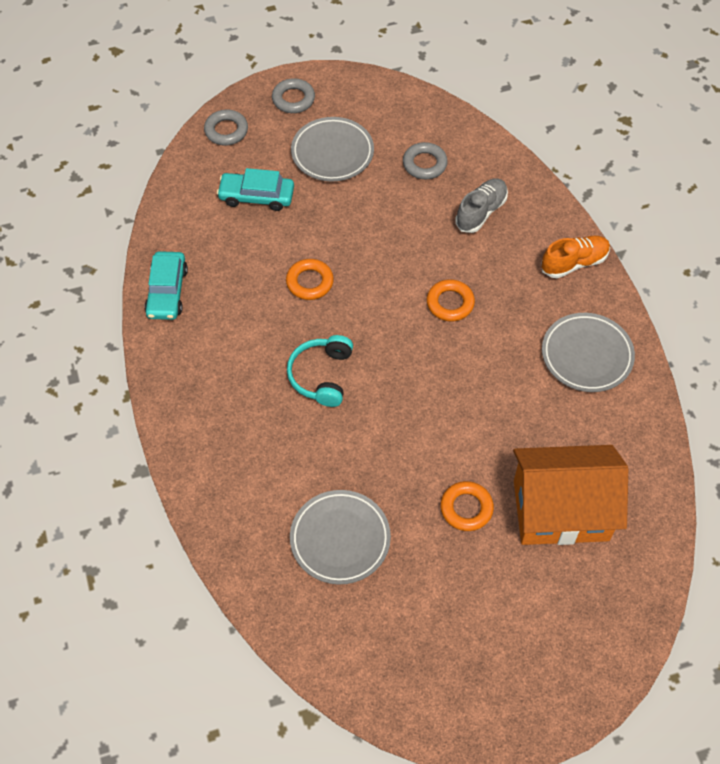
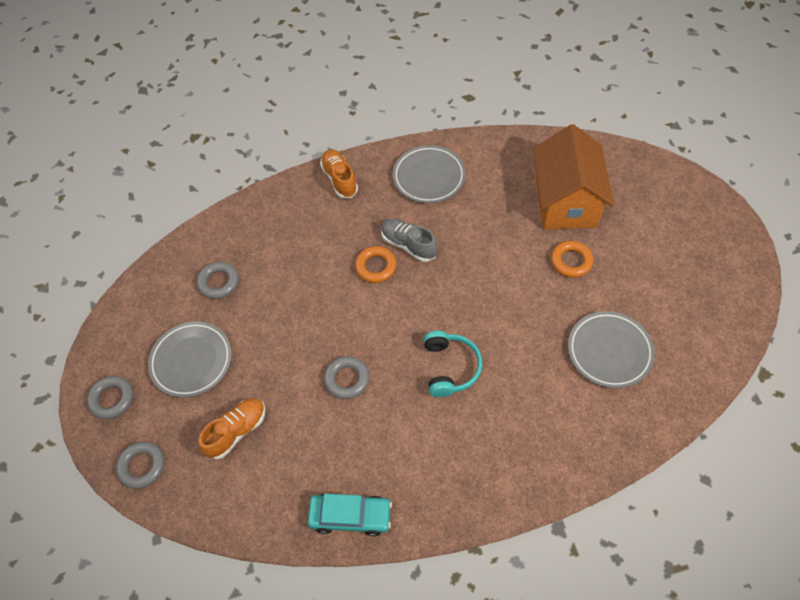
camera: 85 degrees left, 0 degrees up
(256, 196) = (237, 431): turquoise car -> orange shoe
(309, 282) = (347, 379): orange ring -> grey ring
(321, 375) = (450, 367): turquoise headphones -> turquoise headphones turned 105 degrees counterclockwise
(481, 212) = (280, 241): grey shoe -> grey shoe (408, 245)

